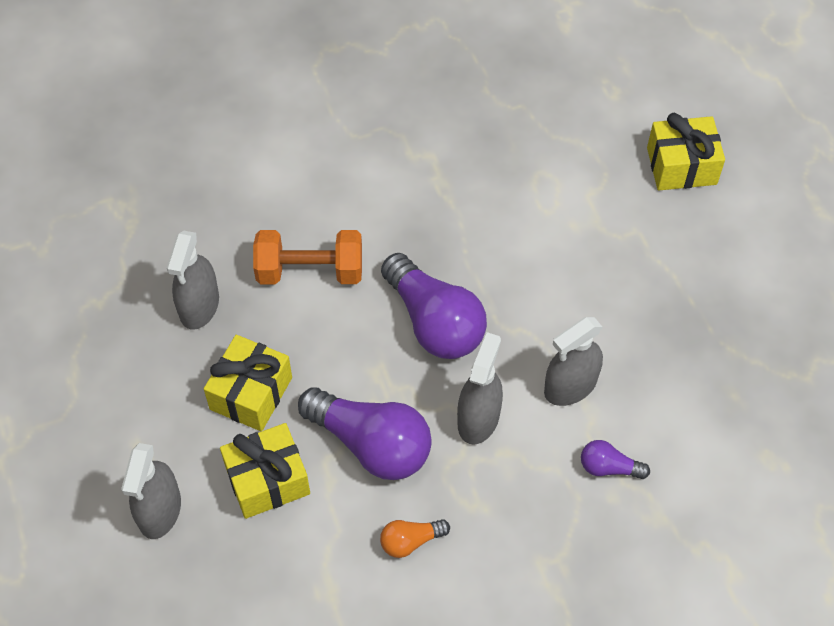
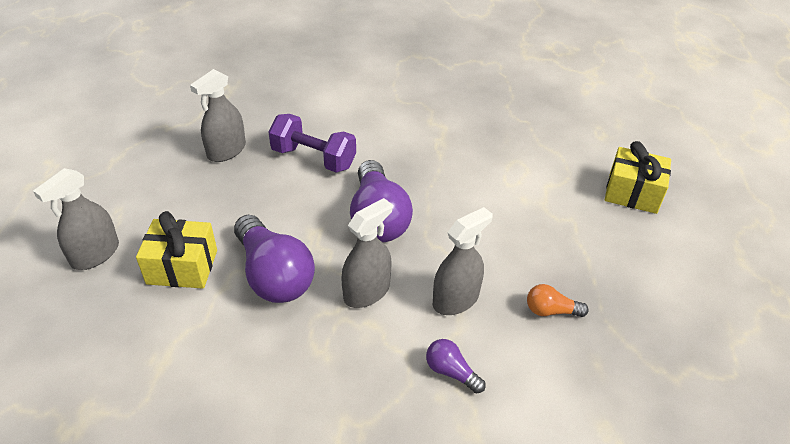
camera: 25 degrees right, 15 degrees down
(251, 393) = (217, 210): yellow gift -> none
(310, 271) = (313, 158): orange dumbbell -> purple dumbbell
(410, 541) = (251, 354): orange light bulb -> orange light bulb (551, 311)
(570, 386) = (455, 299): grey spray bottle -> grey spray bottle turned 150 degrees clockwise

